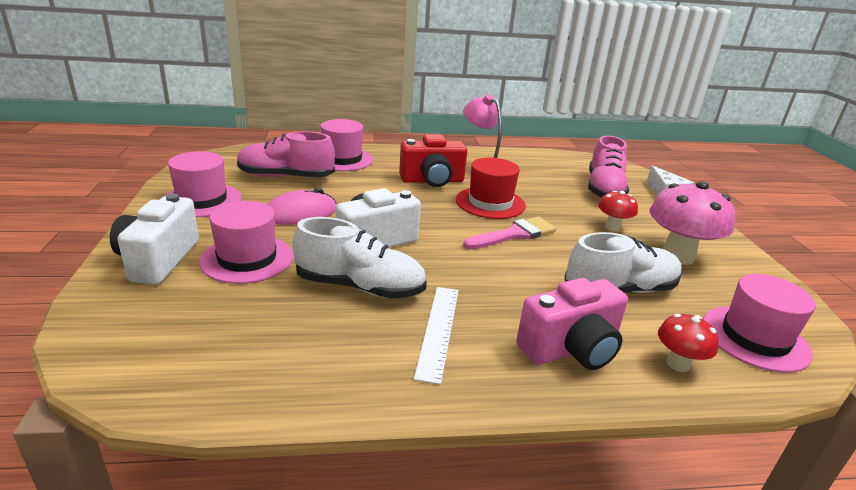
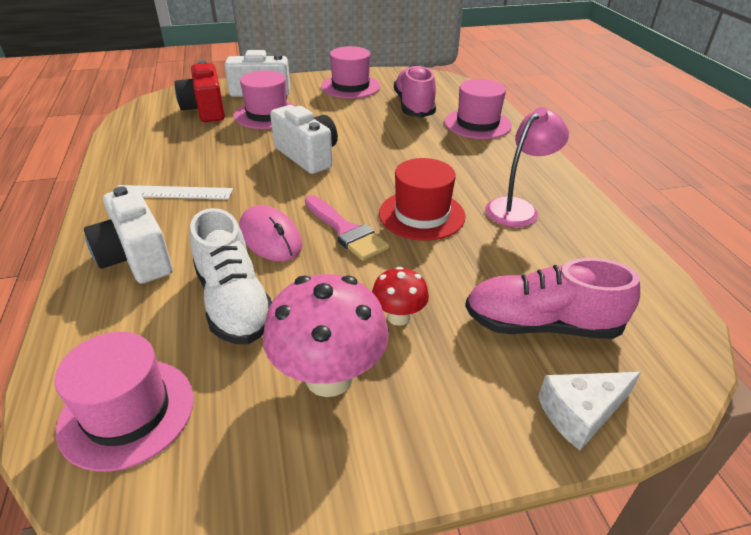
camera: 85 degrees right, 10 degrees up
(300, 213) = (345, 121): pink mouse -> pink mouse (270, 237)
(360, 287) = (232, 157): white shoe -> none
(432, 181) = (459, 175): red camera -> red camera (205, 110)
(571, 349) = (136, 258): pink camera -> white camera
(678, 364) = (99, 326): red mushroom -> none

